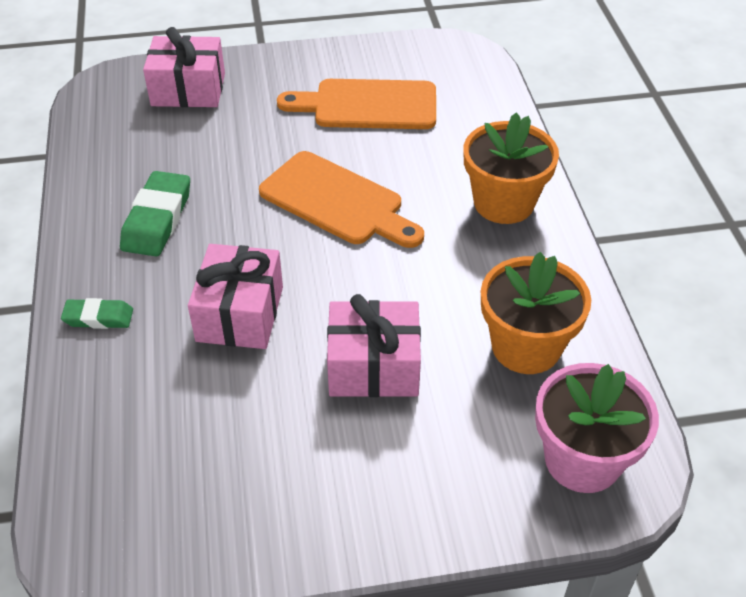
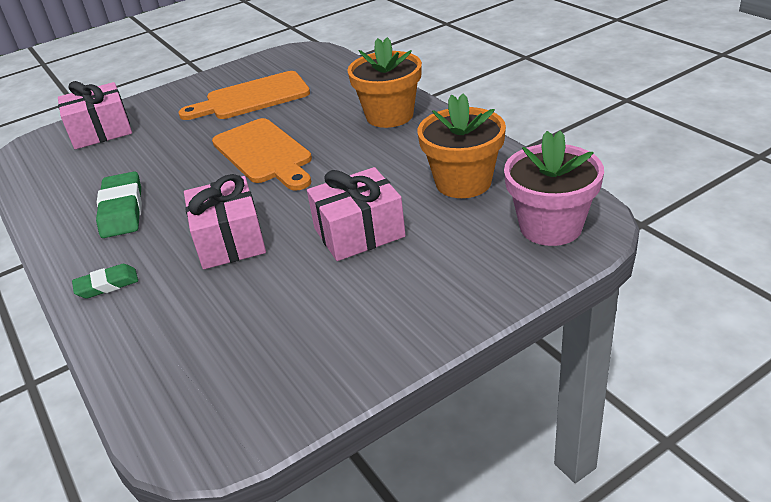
camera: 20 degrees left, 10 degrees down
(337, 201) = (264, 153): orange cutting board -> orange cutting board turned 45 degrees clockwise

